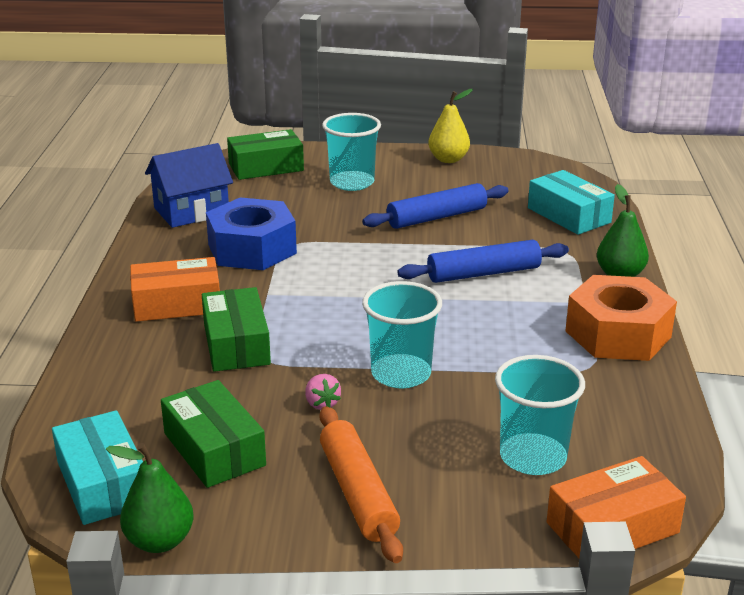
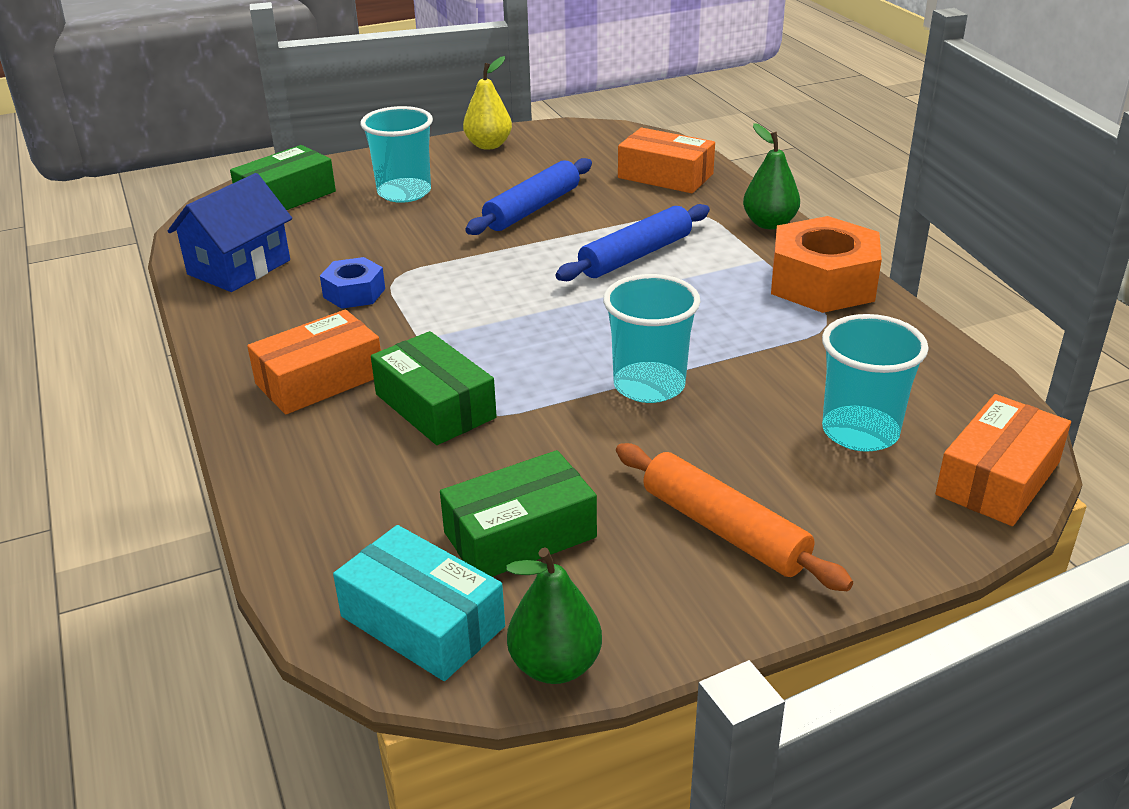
camera: 25 degrees left, 5 degrees up
(214, 449) = (520, 535): green box -> green box turned 60 degrees counterclockwise
(252, 249) = (354, 293): blue nut -> blue nut, size x0.54
(321, 404) = (594, 444): pink strawberry -> none
(569, 215) = (665, 176): turquoise box -> orange box

